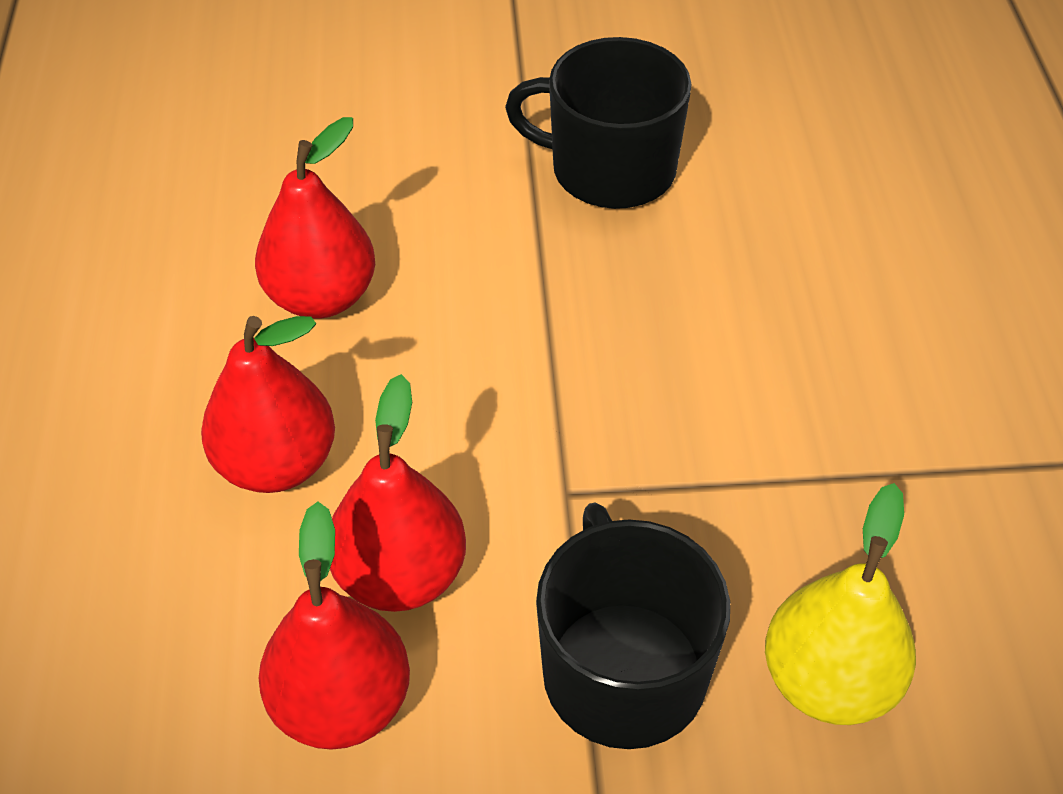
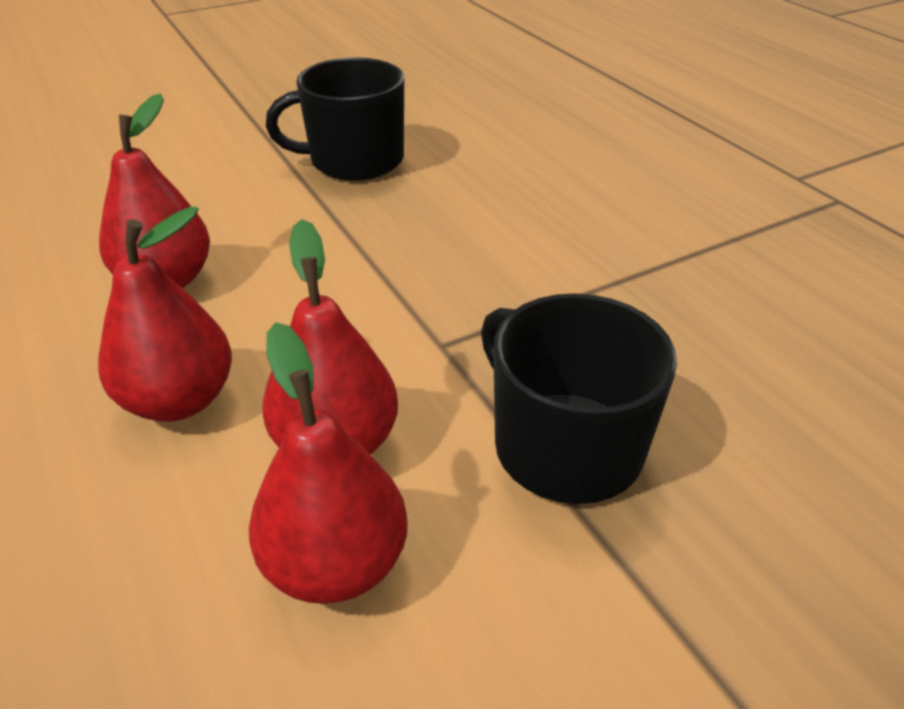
camera: 25 degrees left, 10 degrees down
(828, 681) = (717, 397): yellow pear -> none

